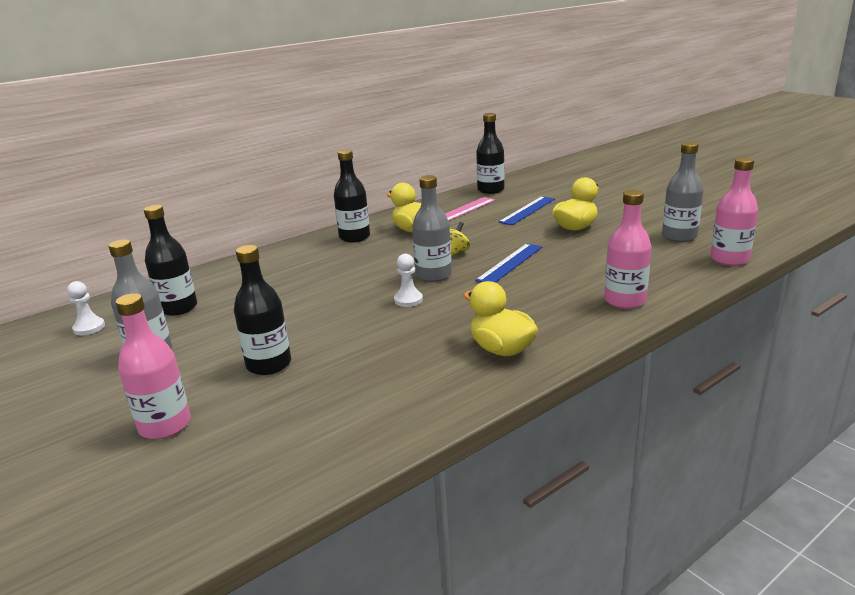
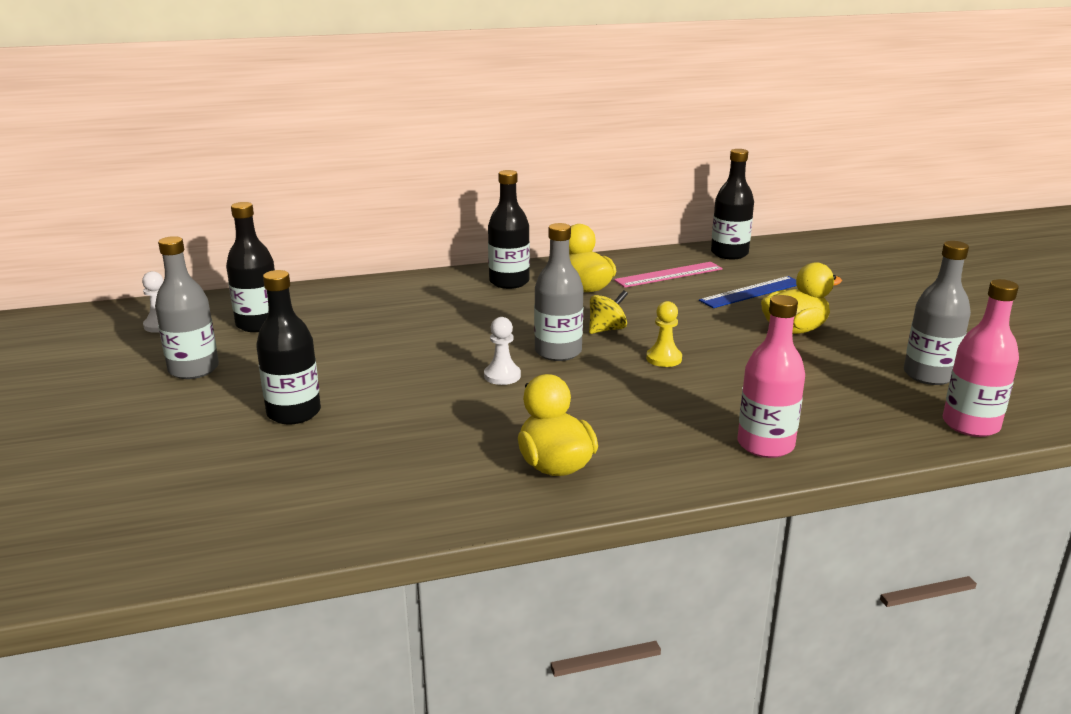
camera: 20 degrees right, 0 degrees up
(165, 425) = (147, 450): pink bottle -> none
(510, 263) = (664, 358): blue ruler -> yellow pawn

